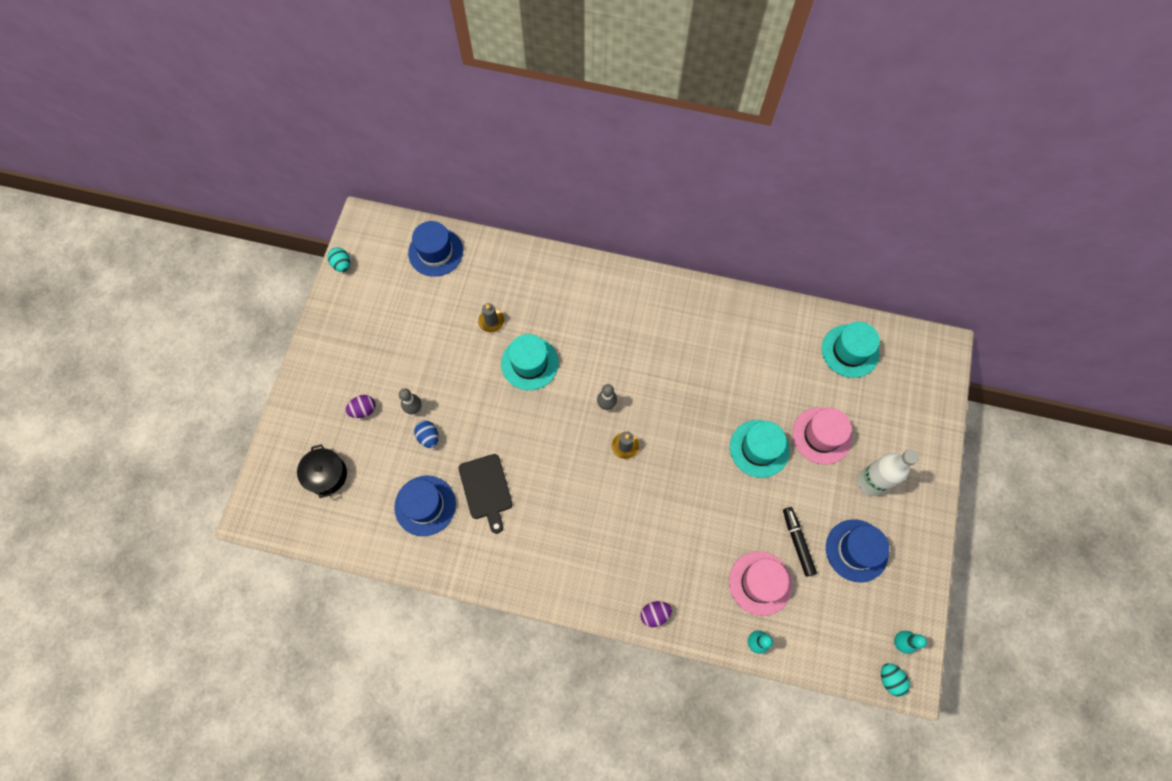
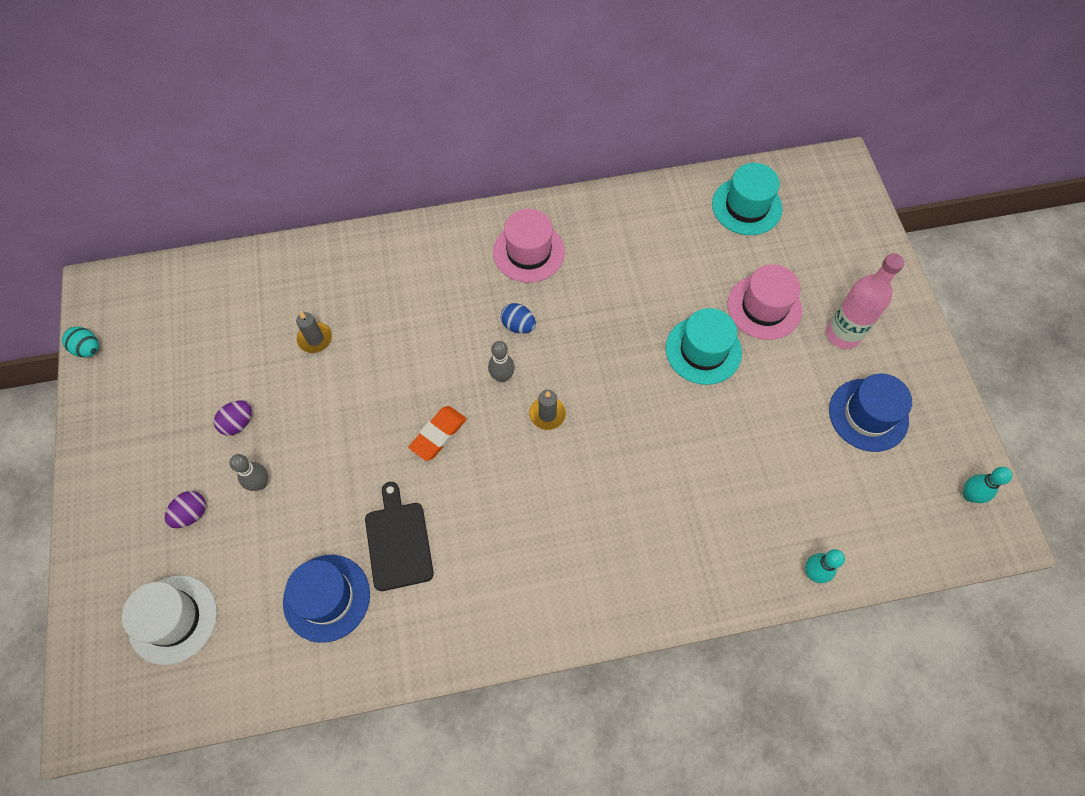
camera: 25 degrees left, 5 degrees down
(326, 475) = (173, 619): black pot -> white hat
(428, 437) = (294, 510): blue egg -> blue egg (518, 325)
(435, 252) = (208, 287): blue hat -> none
(486, 489) = (398, 541): black cutting board -> black cutting board turned 150 degrees counterclockwise
(529, 363) = (385, 368): turquoise hat -> none
(544, 427) = (438, 435): none -> orange eraser
(654, 614) = (680, 596): purple egg -> purple egg (238, 423)
(760, 583) = (783, 501): pink hat -> pink hat (529, 252)
(797, 542) = (799, 435): black marker -> none
(870, 482) = (842, 334): white bottle -> pink bottle
(890, 679) = (982, 542): turquoise egg -> none

